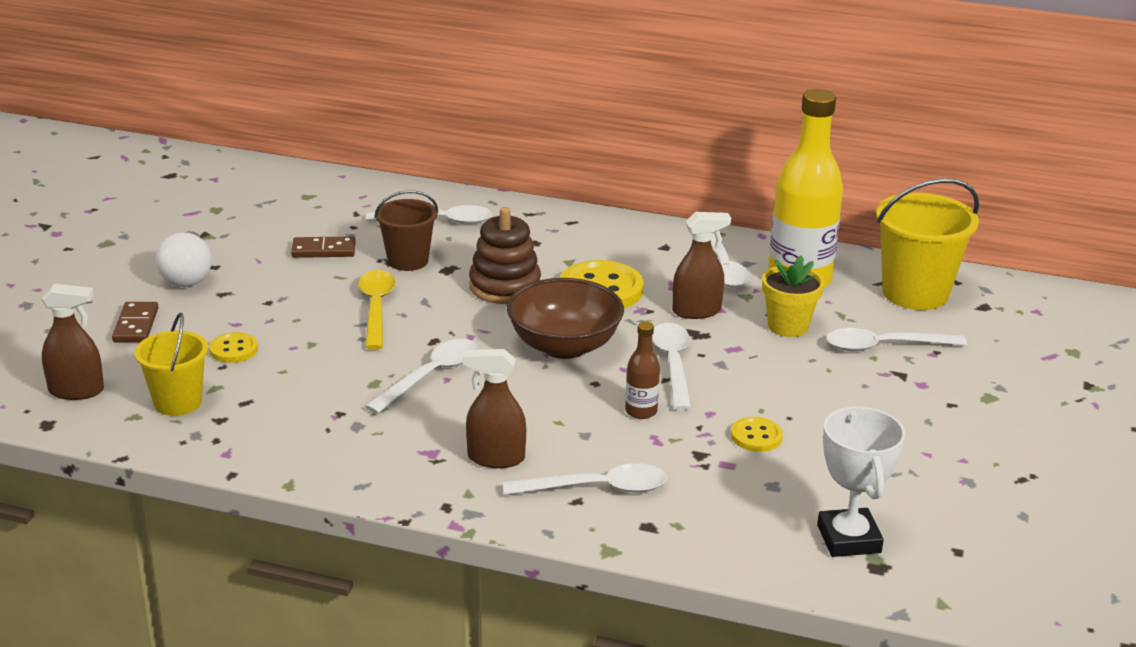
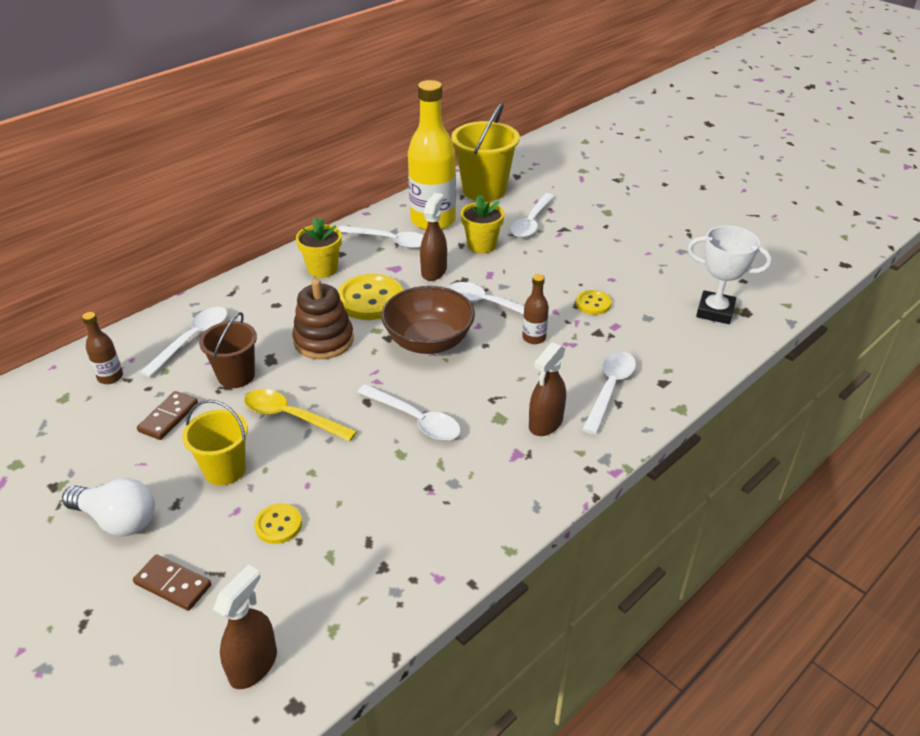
camera: 60 degrees left, 10 degrees up
(178, 402) = (334, 589): yellow bucket -> yellow bucket (225, 470)
(351, 205) = (110, 377): none -> brown bottle
(430, 376) = (415, 420): white spoon -> white spoon turned 150 degrees clockwise
(623, 246) = (322, 269): none -> yellow flower pot

